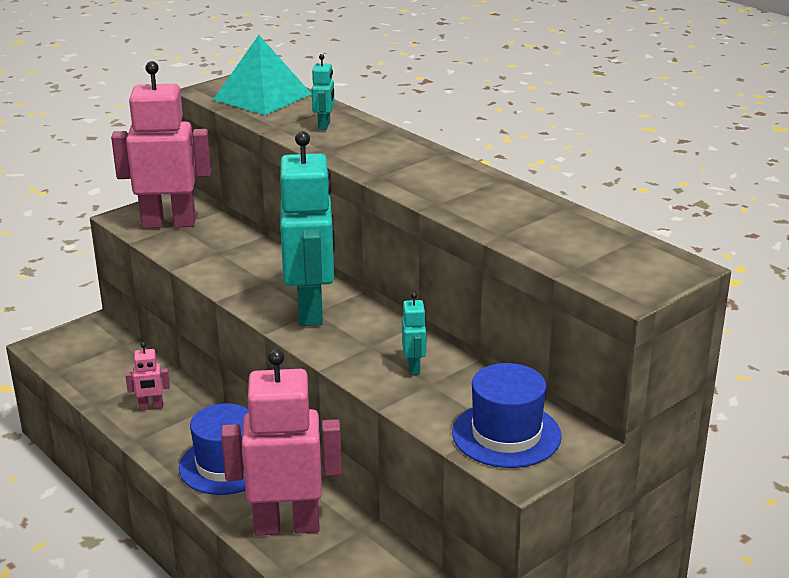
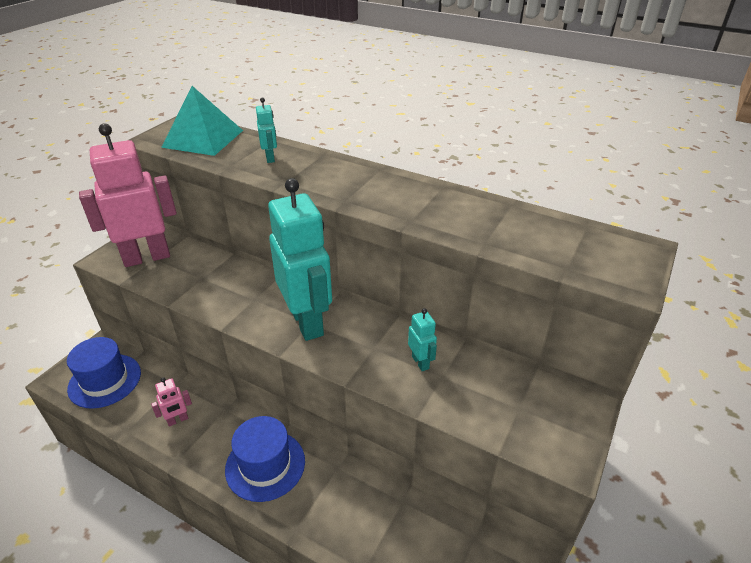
camera: 20 degrees left, 10 degrees up
(287, 525) = (342, 516): pink robot -> none
(506, 434) = (533, 417): blue hat -> blue hat (105, 380)

